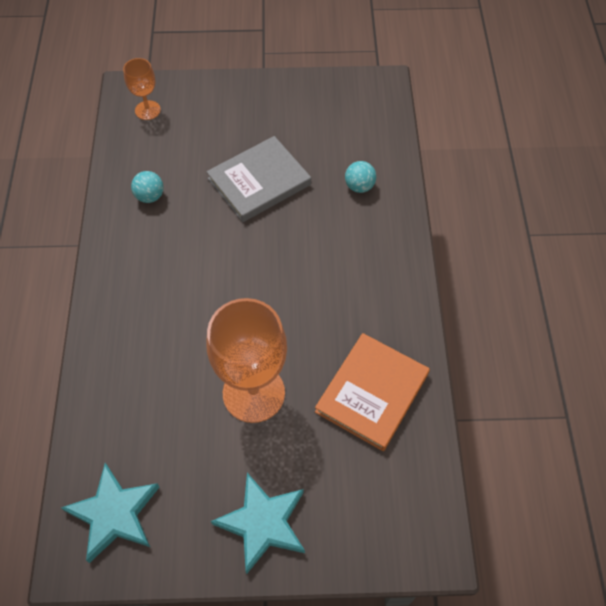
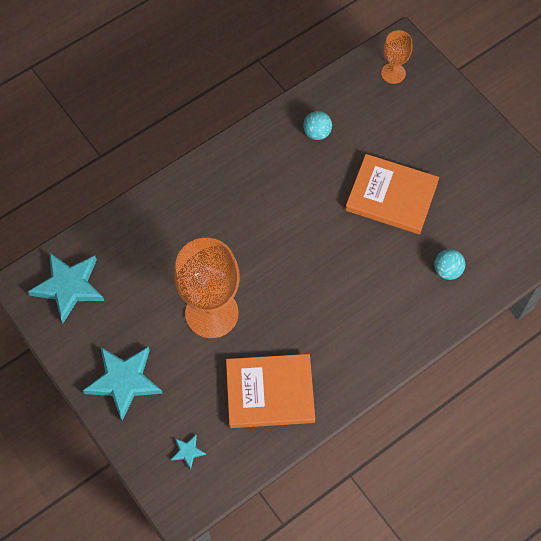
camera: 55 degrees right, 5 degrees up
(259, 182) = (391, 196): grey book -> orange book
(382, 507) = (188, 452): none -> turquoise star

